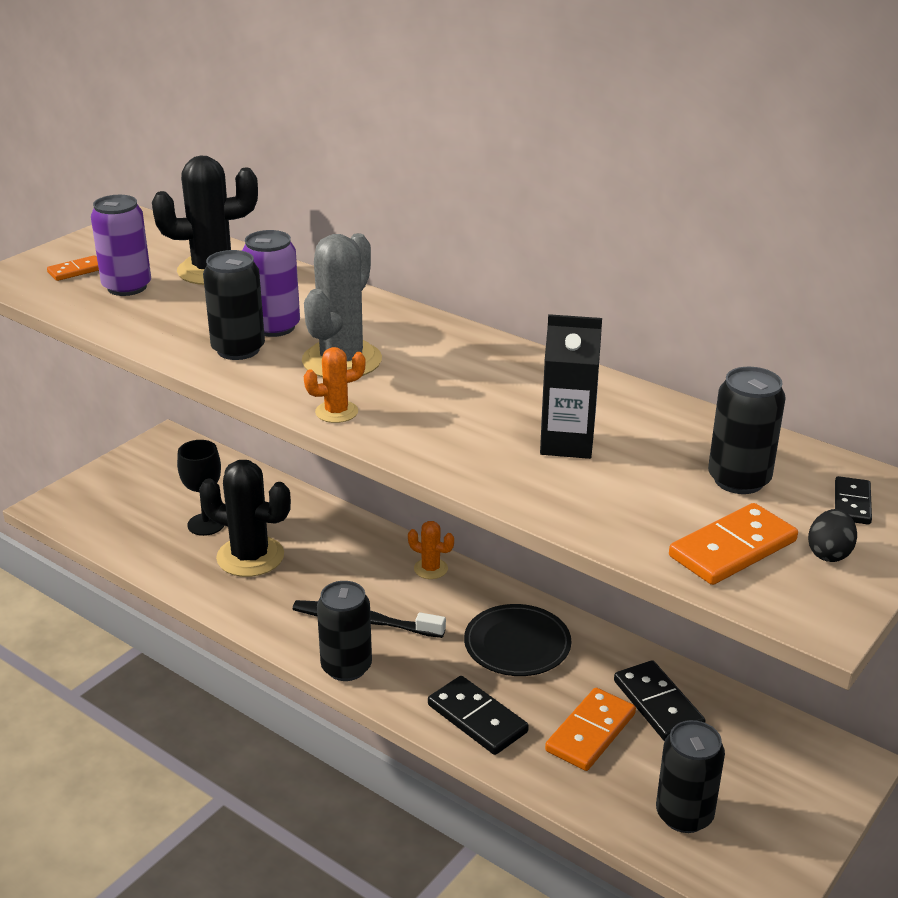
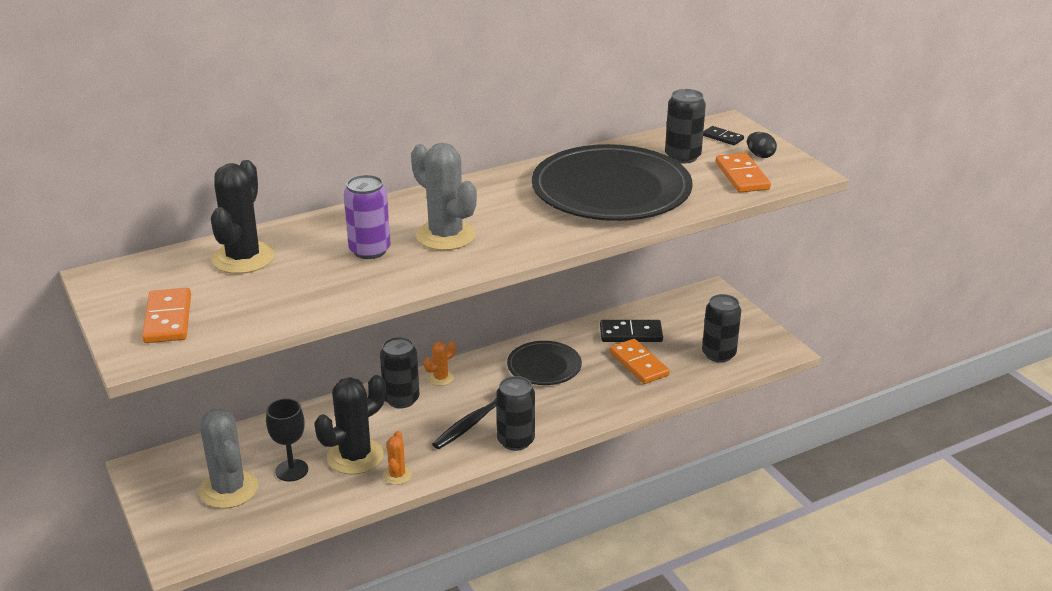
camera: 65 degrees left, 0 degrees up
(76, 271) = (168, 319): orange domino -> orange domino, size x1.71
(127, 287) = (230, 300): purple can -> none
(158, 498) = (229, 489): none -> grey cactus
(238, 349) = (391, 270): black can -> black can (401, 399)
(336, 412) = (513, 251): orange cactus -> orange cactus (397, 475)
(477, 718) = (600, 401): black domino -> none
(567, 443) = (611, 190): black carton -> black plate

